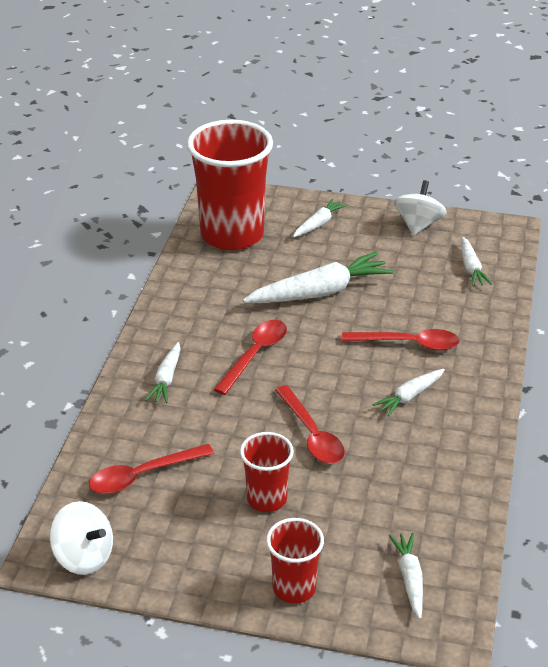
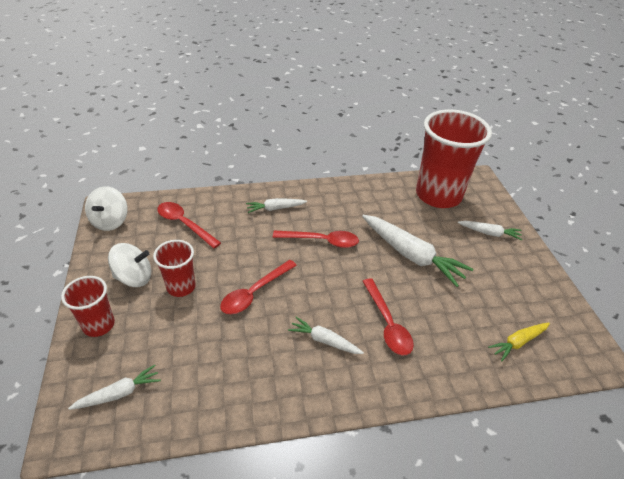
camera: 65 degrees right, 5 degrees up
(418, 225) = (543, 291): white spinning top -> white spinning top (134, 277)
(471, 268) = (518, 342): white carrot -> yellow carrot

